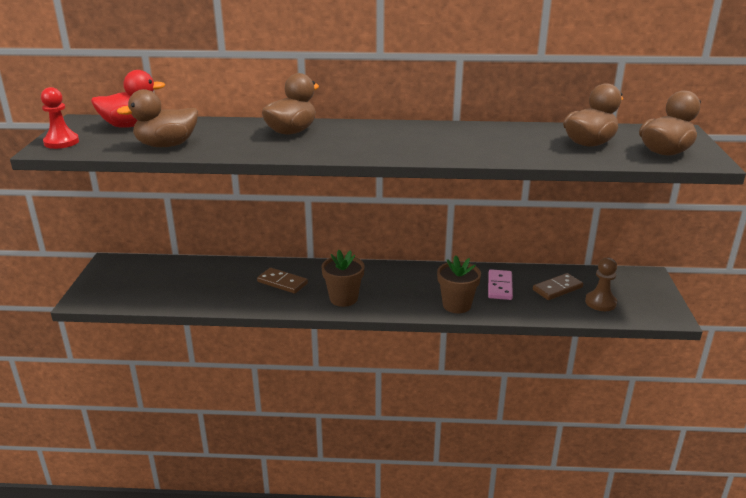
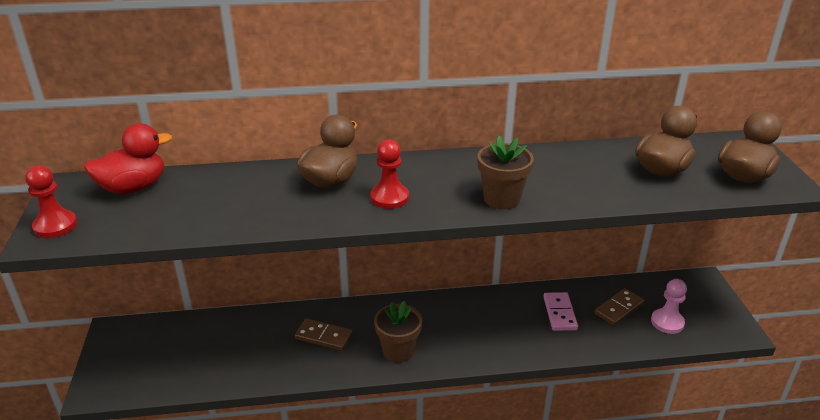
camera: 10 degrees left, 5 degrees up
(166, 145) = (190, 218): brown duck -> none
(335, 144) = (389, 198): none -> red pawn
(456, 305) = (522, 345): brown flower pot -> brown flower pot (501, 199)
(600, 302) = (667, 322): brown pawn -> pink pawn

